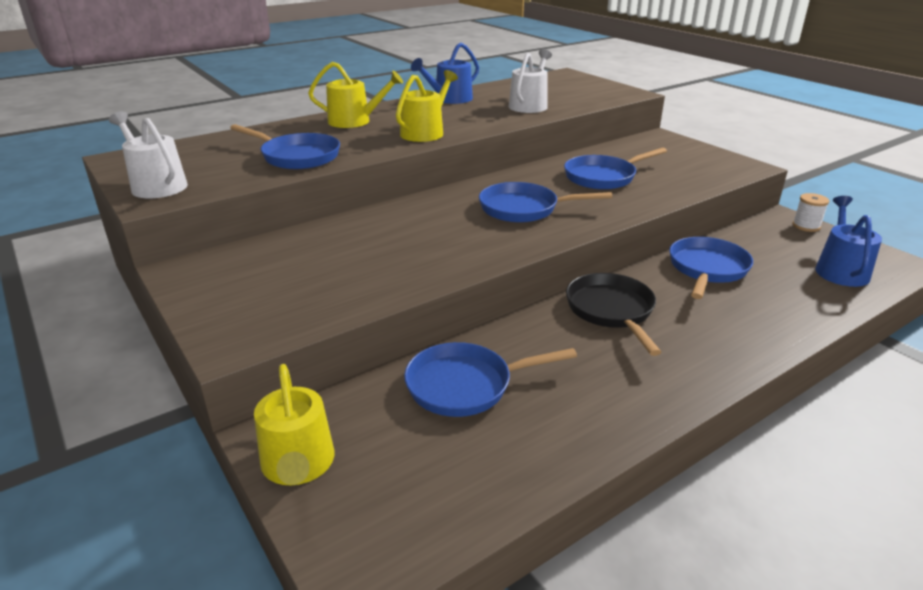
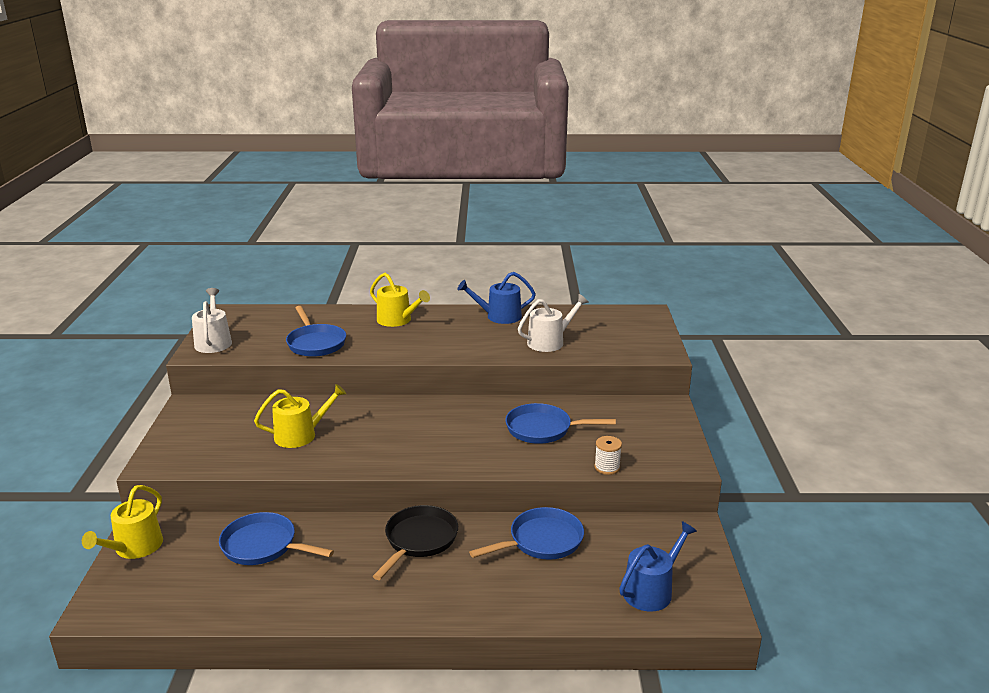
camera: 35 degrees right, 5 degrees down
(425, 132) = (426, 347): yellow watering can -> yellow watering can (300, 435)
(523, 209) = (437, 435): blue pan -> none
(806, 226) = (700, 542): white spool -> white spool (607, 467)

